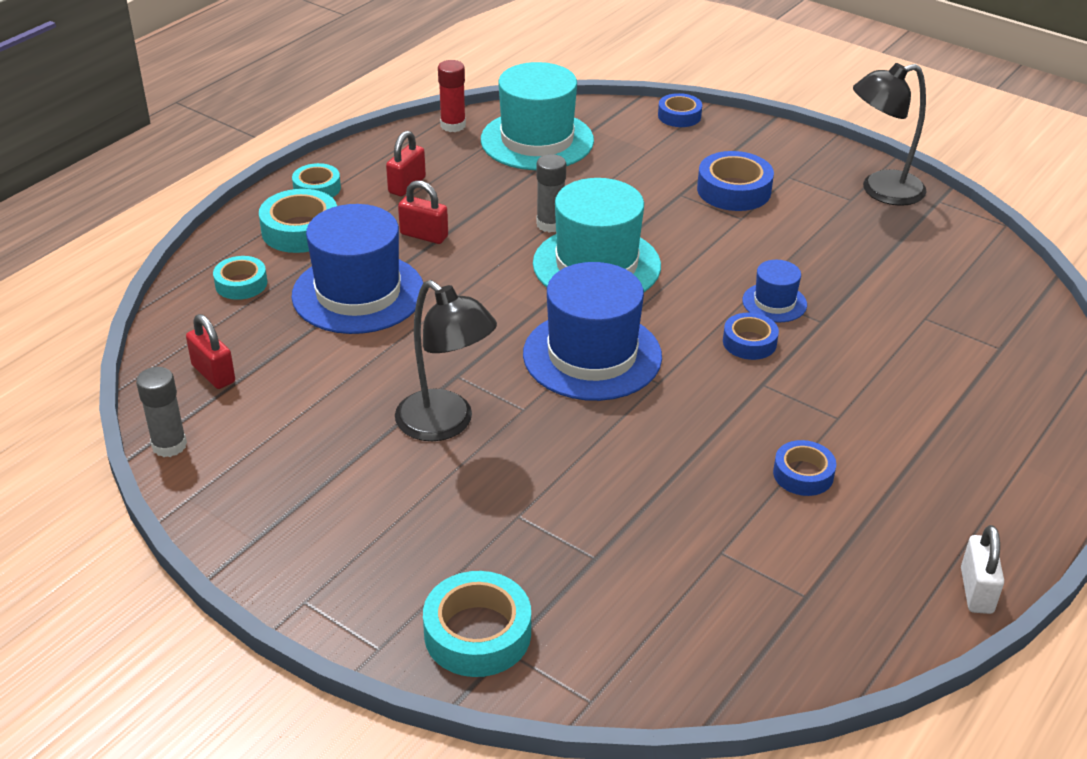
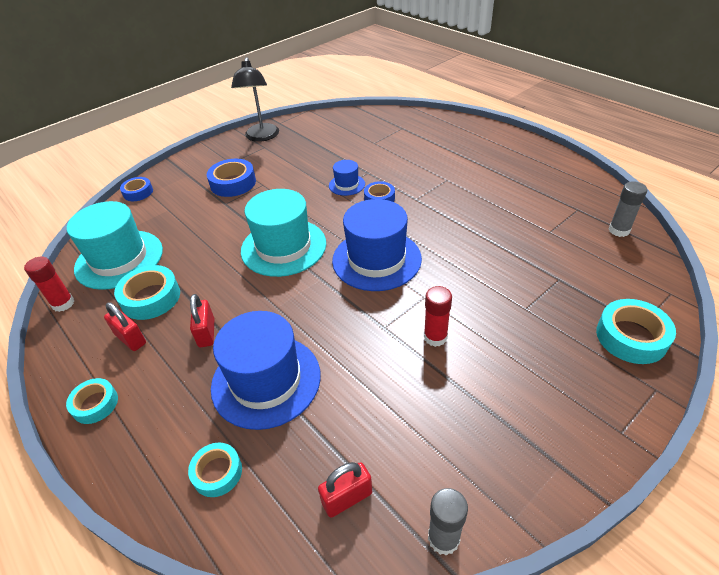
camera: 75 degrees left, 5 degrees up
(300, 230) = (155, 420): turquoise tape -> turquoise tape (151, 298)
(424, 235) = (206, 333): red padlock -> red padlock turned 45 degrees counterclockwise
(445, 424) = (435, 337): black lamp -> red glue stick
(550, 224) = (228, 263): grey glue stick -> grey glue stick (619, 230)
(803, 474) = (489, 197): blue tape -> none
(976, 591) = (566, 163): white padlock -> none

